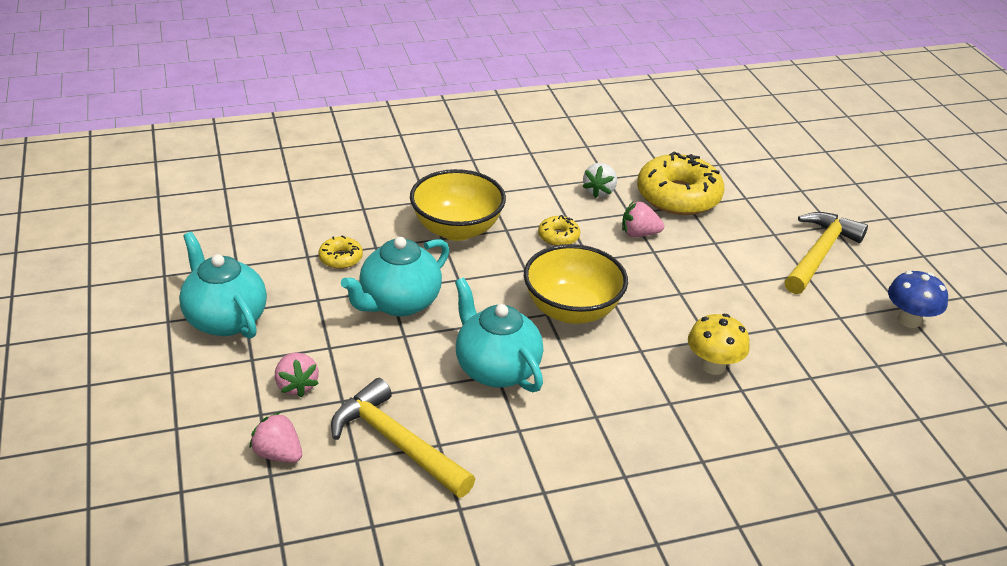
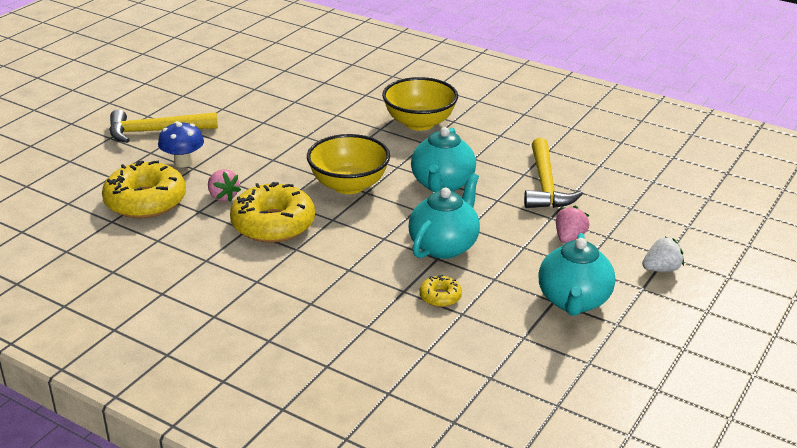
camera: 130 degrees left, 5 degrees down
(278, 454) = (616, 213): pink strawberry -> none
(399, 303) = (444, 246): turquoise teapot -> turquoise teapot turned 60 degrees counterclockwise
(457, 229) = (328, 268): yellow bowl -> yellow bowl (419, 123)
(558, 236) = (273, 224): yellow donut -> yellow donut, size x2.17
(599, 191) = (184, 234): white strawberry -> white strawberry (661, 269)
(713, 366) = (329, 127): yellow mushroom -> none
(909, 320) = (194, 90): blue mushroom -> blue mushroom (183, 162)

